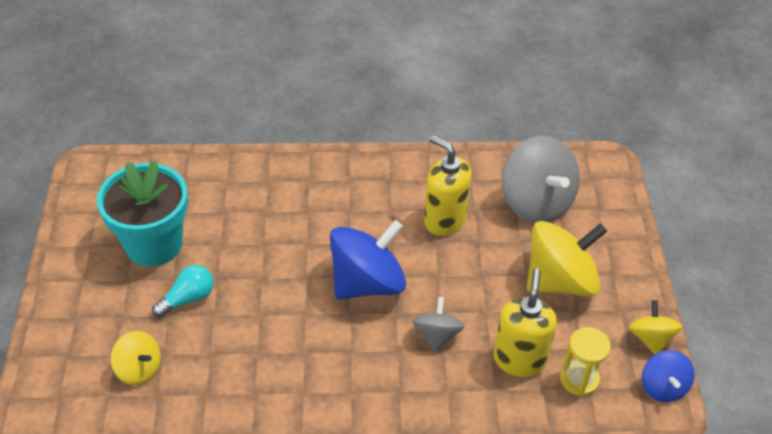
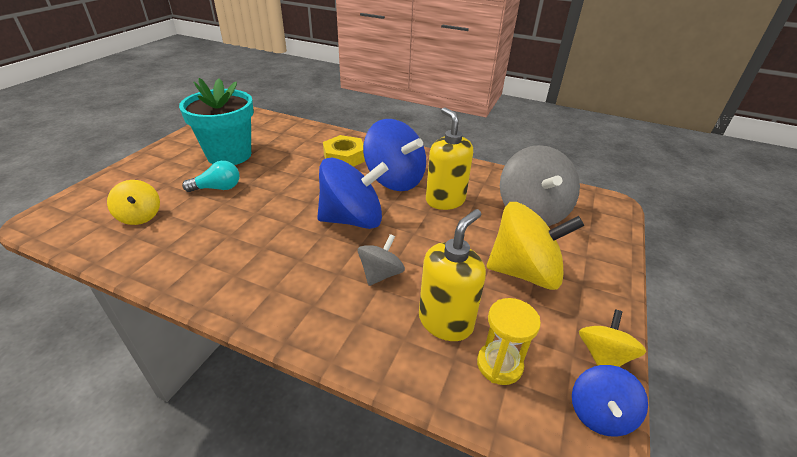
camera: 25 degrees right, 10 degrees down
(295, 196) = (344, 157): none -> yellow nut
(375, 210) = (395, 179): none -> blue spinning top

